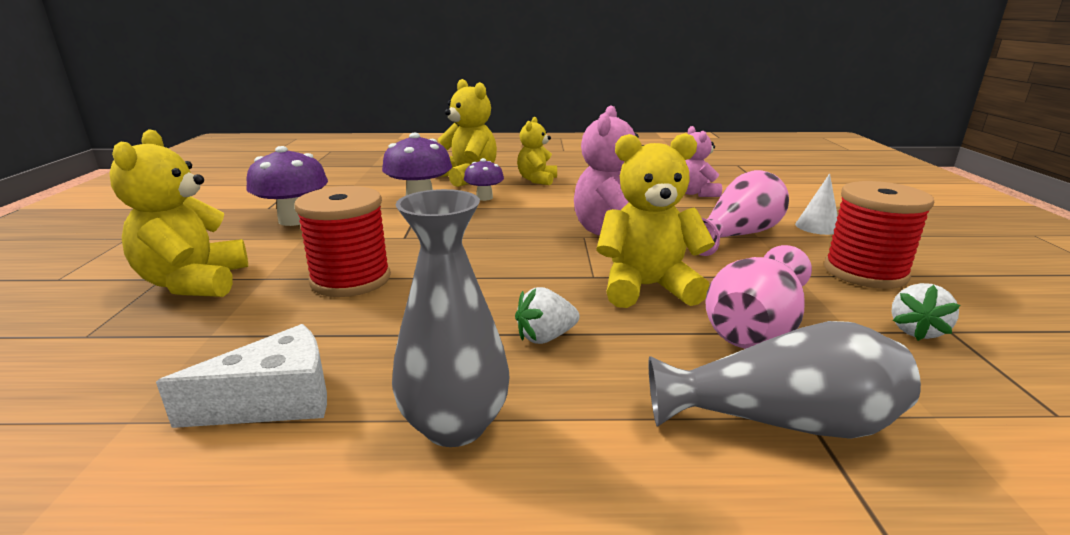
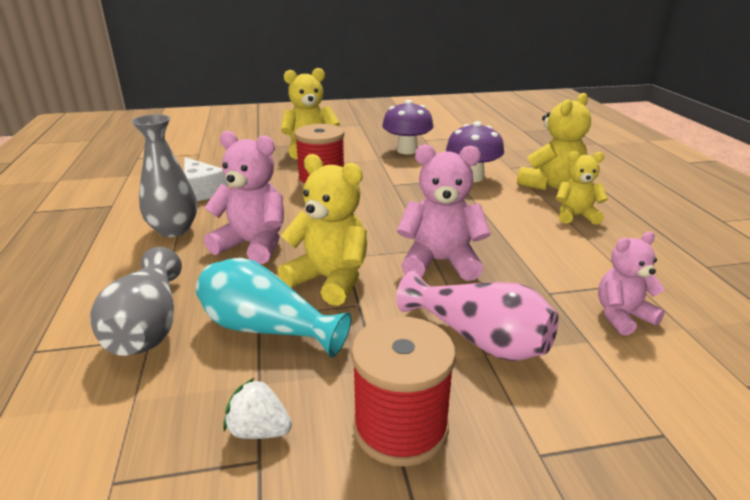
camera: 80 degrees right, 5 degrees up
(484, 198) = (499, 199): purple mushroom -> none
(545, 337) = (253, 245): white strawberry -> pink teddy bear
(647, 287) = (330, 280): yellow teddy bear -> yellow teddy bear turned 45 degrees counterclockwise
(756, 327) = (266, 329): pink vase -> turquoise vase
(817, 227) = (553, 416): white cone -> none

